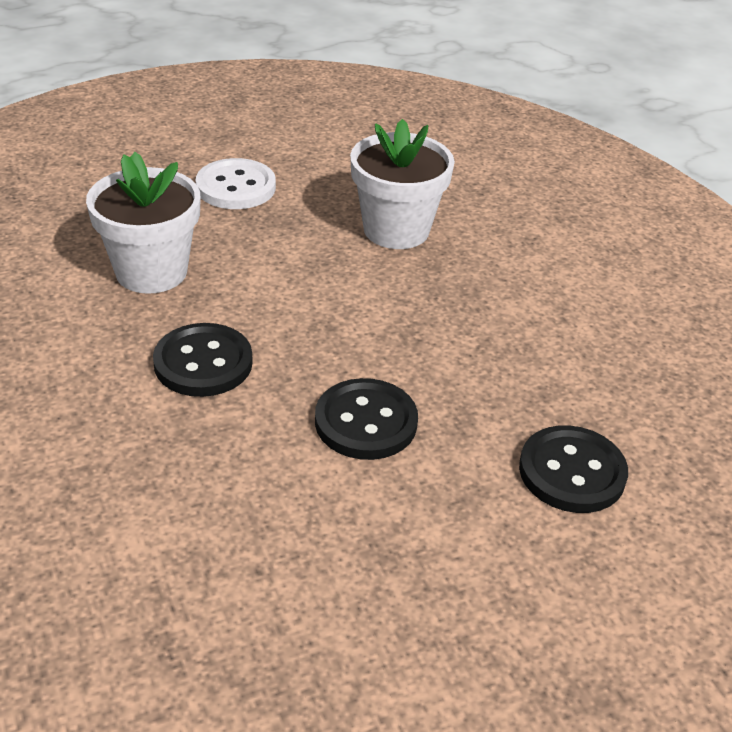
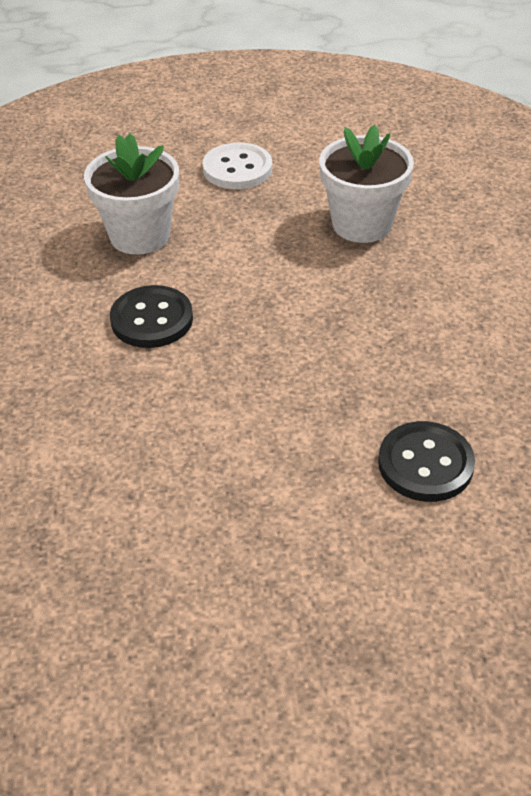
camera: 20 degrees right, 5 degrees up
(366, 422) = (265, 390): black button -> none

